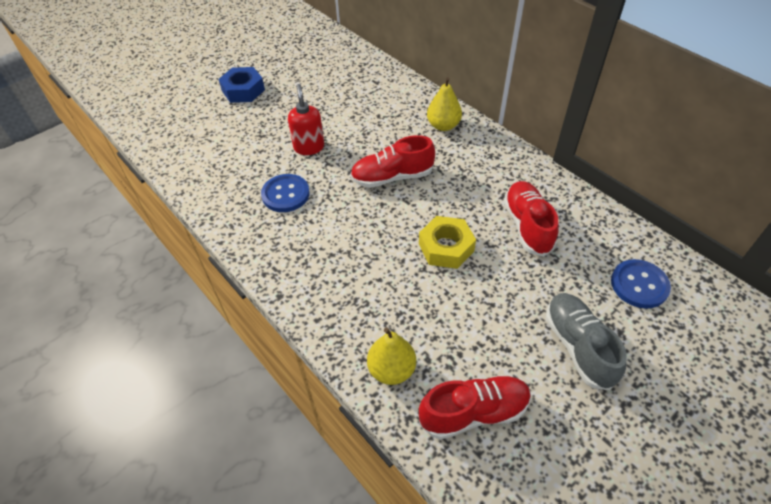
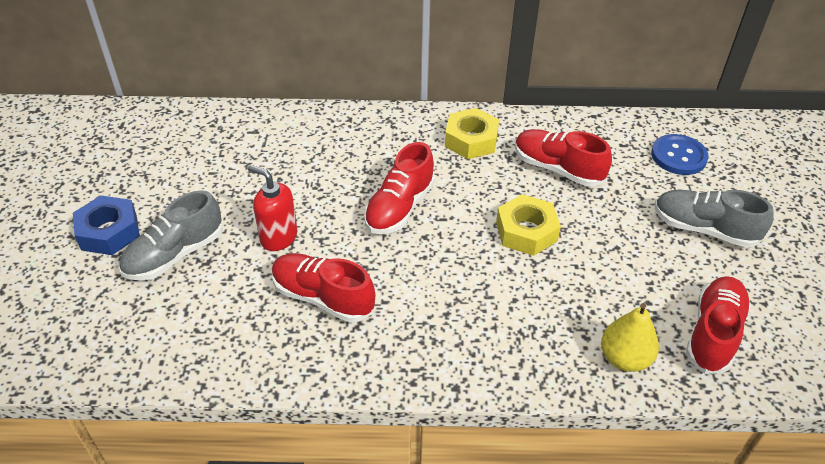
camera: 50 degrees left, 5 degrees down
(254, 121) = (175, 254): none -> grey shoe
(285, 194) = (323, 297): blue button -> red shoe
(443, 126) = (378, 132): yellow pear -> none
(494, 168) = (471, 140): none -> yellow nut

